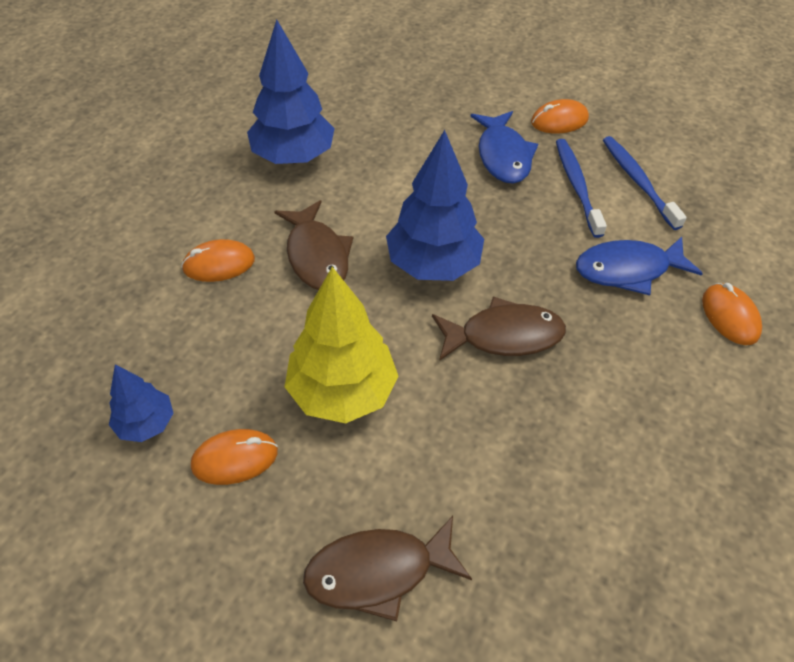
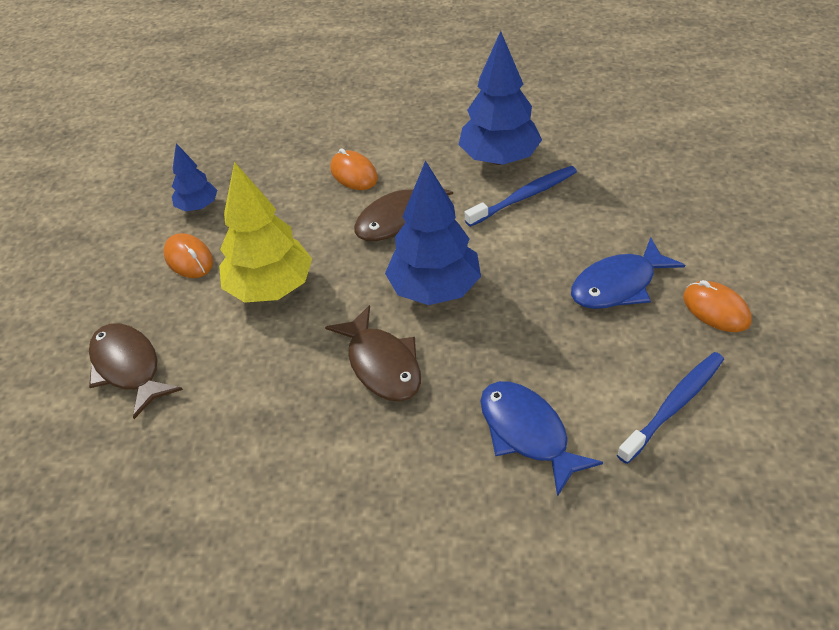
camera: 70 degrees right, 5 degrees down
(577, 186) = (621, 355): blue toothbrush -> blue toothbrush (524, 197)
(730, 316) = (519, 542): orange mouse -> none

